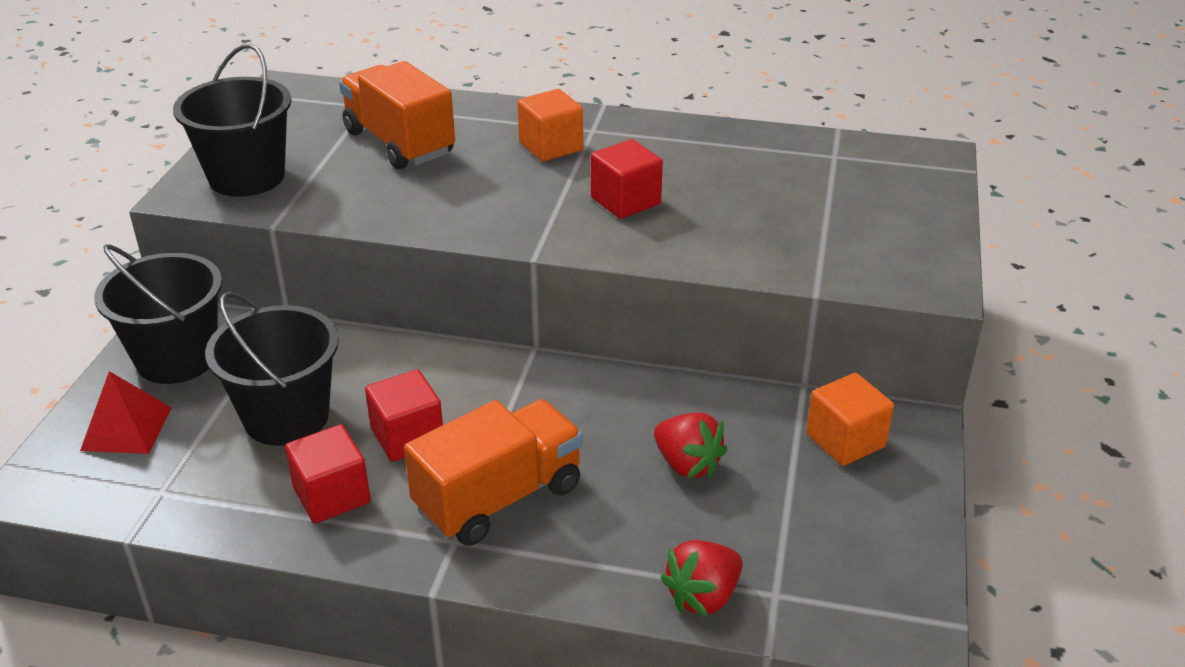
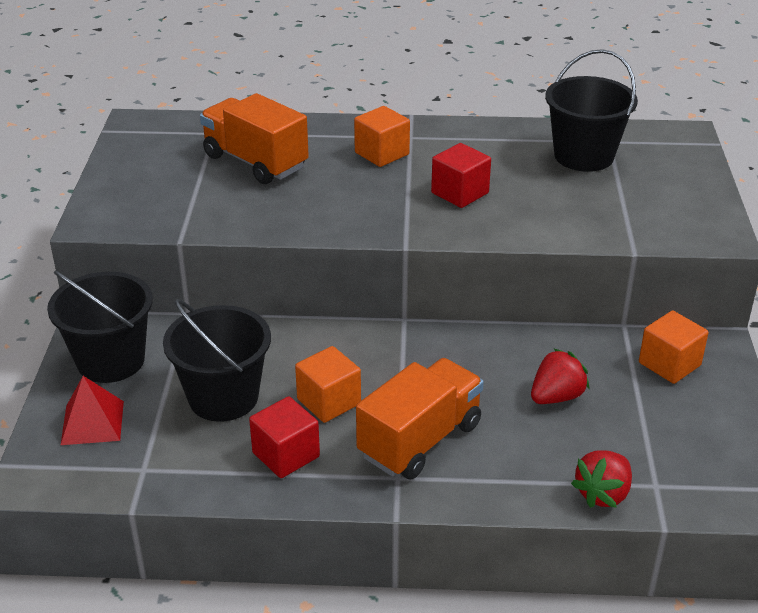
camera: 10 degrees left, 0 degrees up
(246, 177) = (139, 202): black bucket -> black bucket (583, 156)
(407, 437) = (329, 401): red cube -> orange cube
(687, 464) = (556, 397): red strawberry -> red strawberry turned 75 degrees counterclockwise

